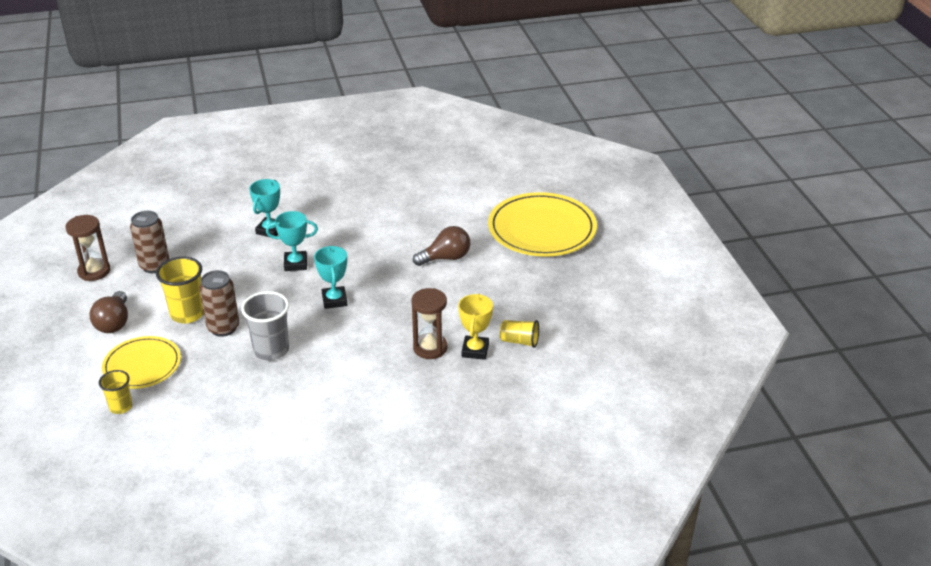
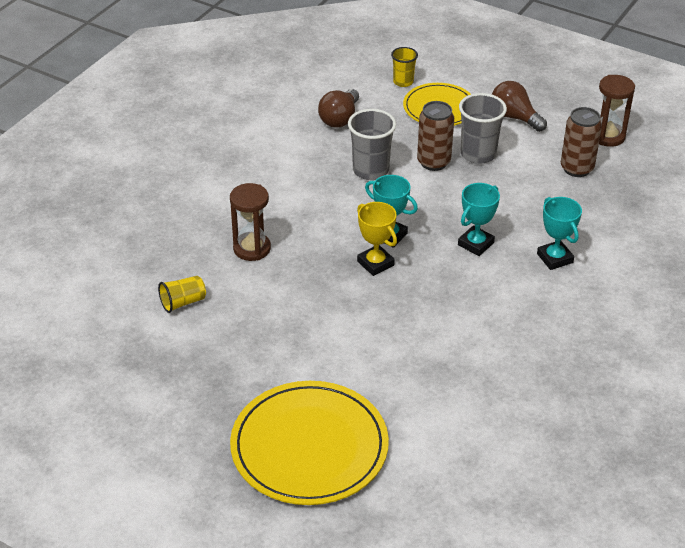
camera: 135 degrees right, 5 degrees up
(187, 314) = (478, 154): yellow cup -> grey cup
(446, 258) = (357, 340): brown light bulb -> brown light bulb (340, 119)
(475, 350) = (211, 270): yellow trophy -> yellow trophy (375, 263)

